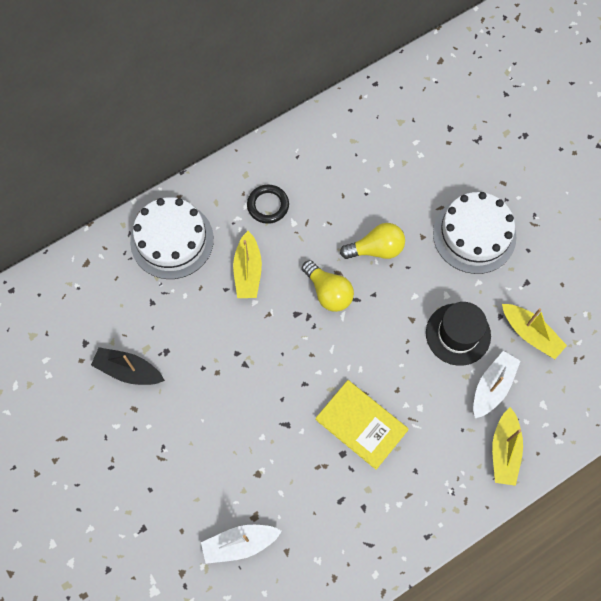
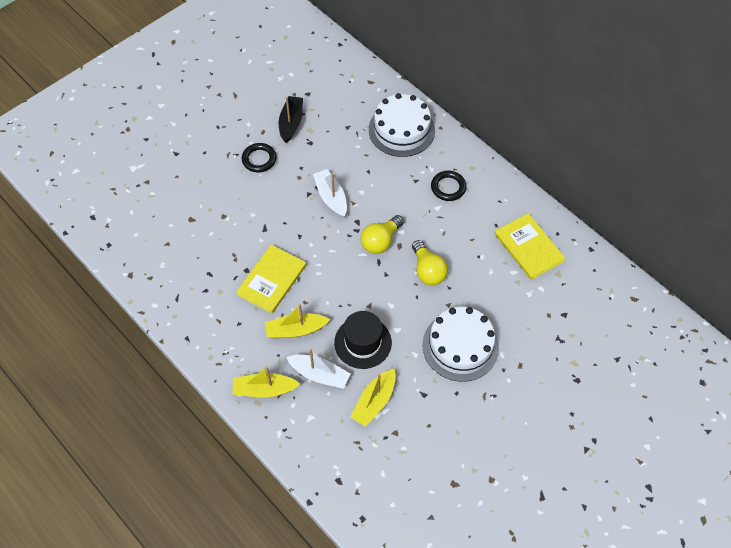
camera: 80 degrees right, 10 degrees down
(178, 418) = (259, 159): none -> black ring
(240, 544) = (170, 213): white boat -> white boat (331, 197)
(248, 271) = (386, 183): yellow boat -> yellow boat (296, 330)
(363, 141) = (528, 247): none -> yellow book

